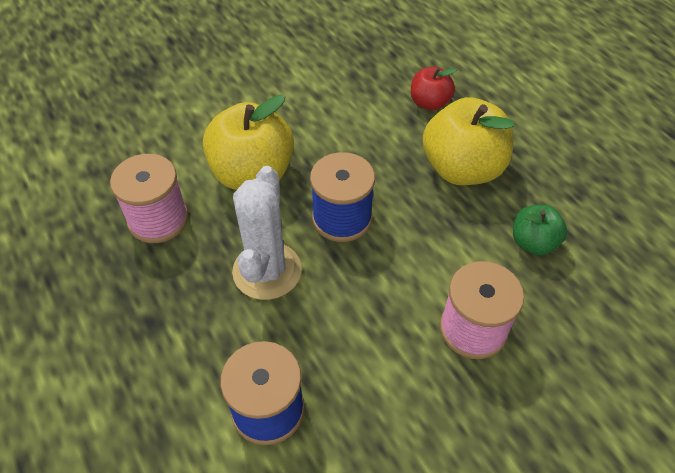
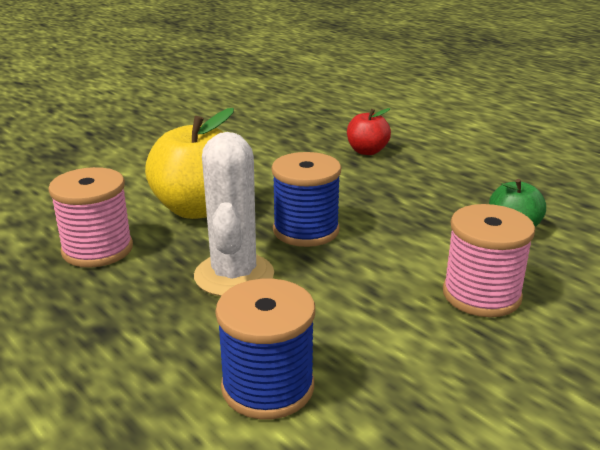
camera: 10 degrees left, 25 degrees down
(462, 169) = (418, 188): yellow apple -> none

